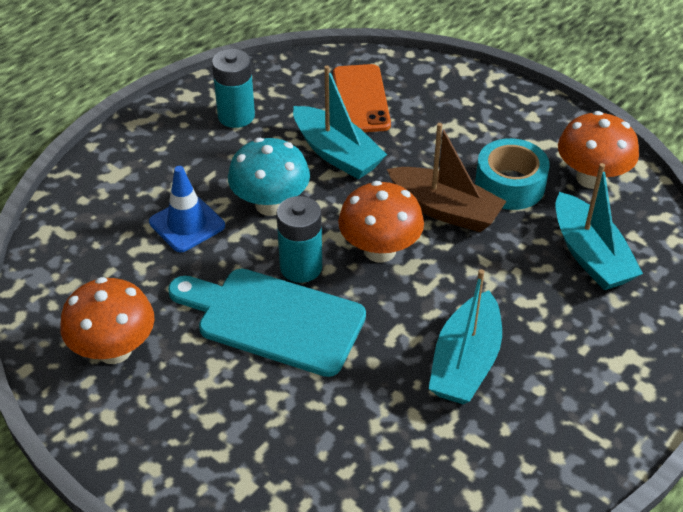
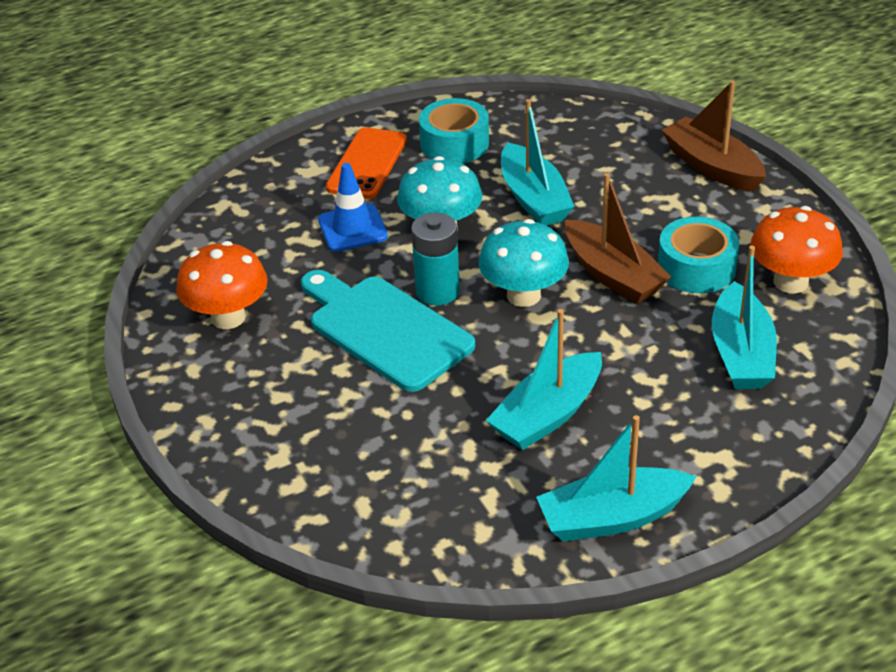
camera: 25 degrees right, 5 degrees down
(236, 116) = (454, 143): turquoise battery -> turquoise tape
(361, 99) = (589, 154): orange phone -> orange phone (367, 164)
(380, 250) = (523, 295): orange mushroom -> turquoise mushroom
(469, 87) = (712, 166): none -> brown boat
(575, 446) = (612, 517): none -> turquoise boat

